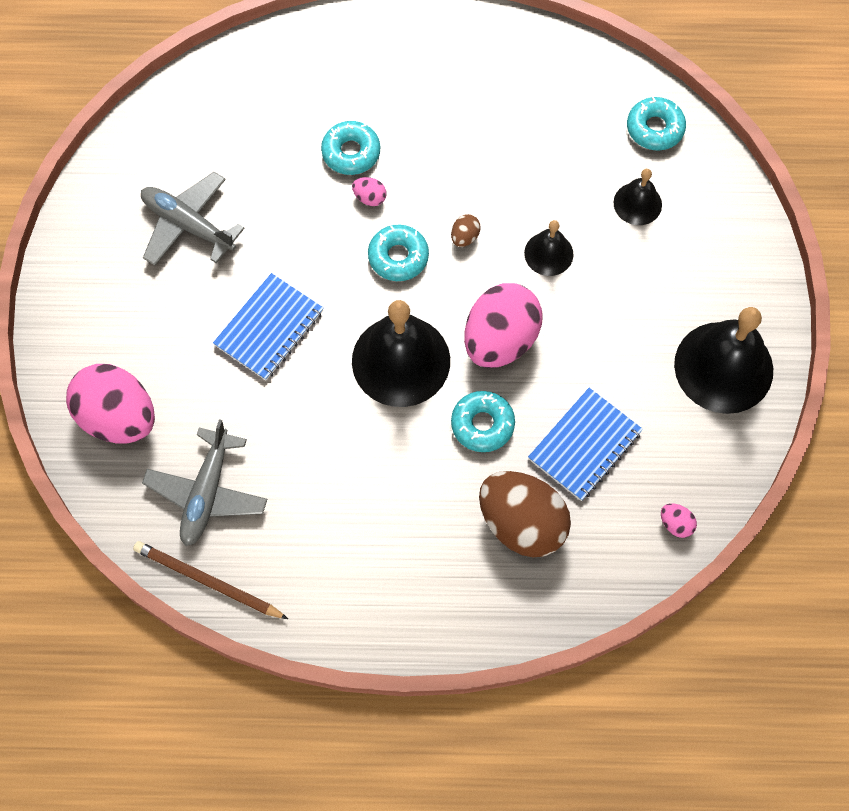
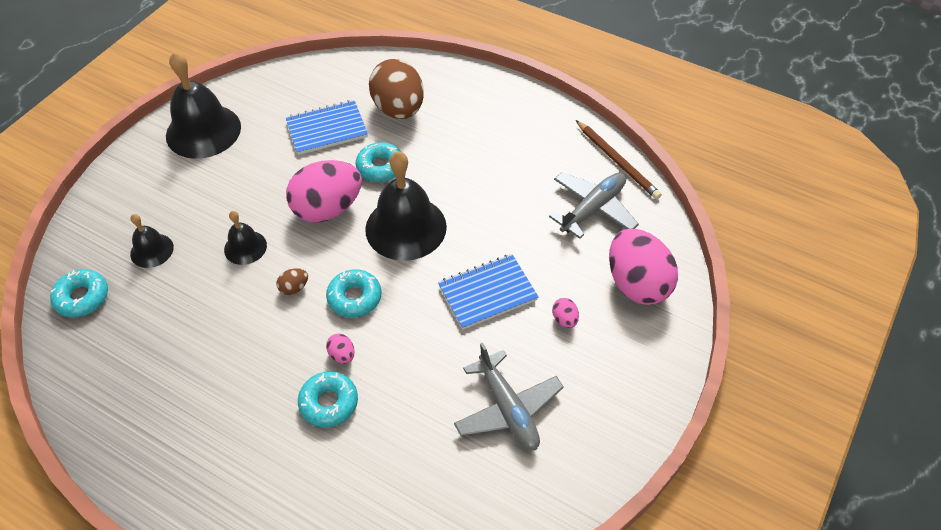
camera: 150 degrees left, 15 degrees down
(675, 524) = (311, 73): pink egg -> pink egg (564, 319)

